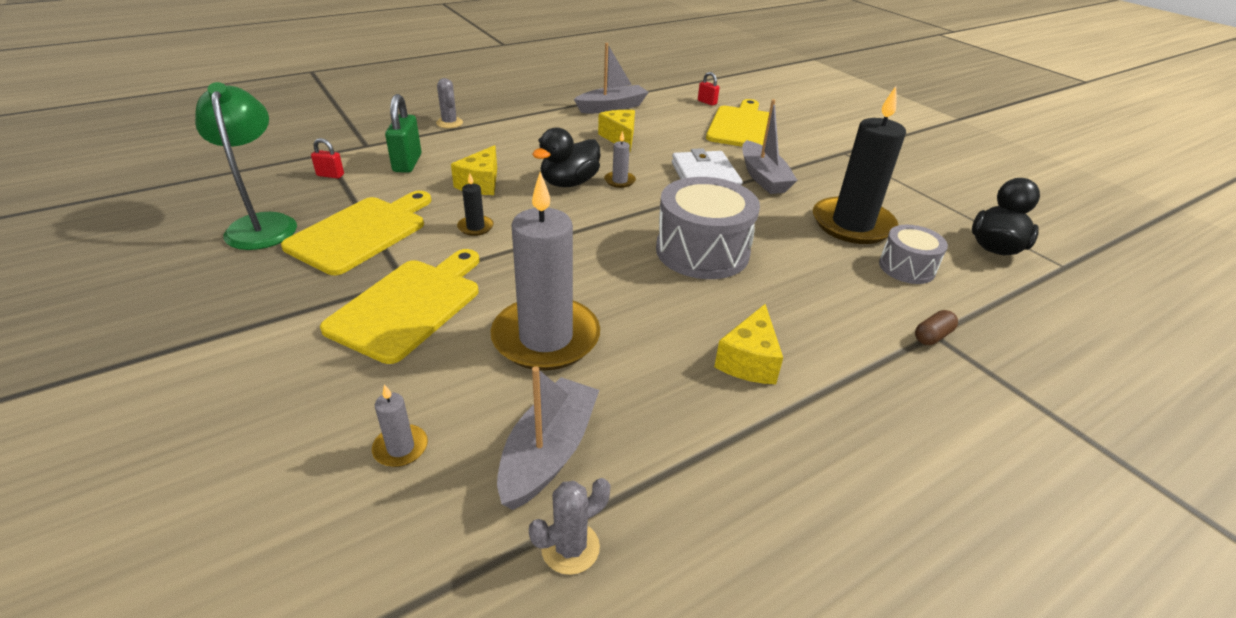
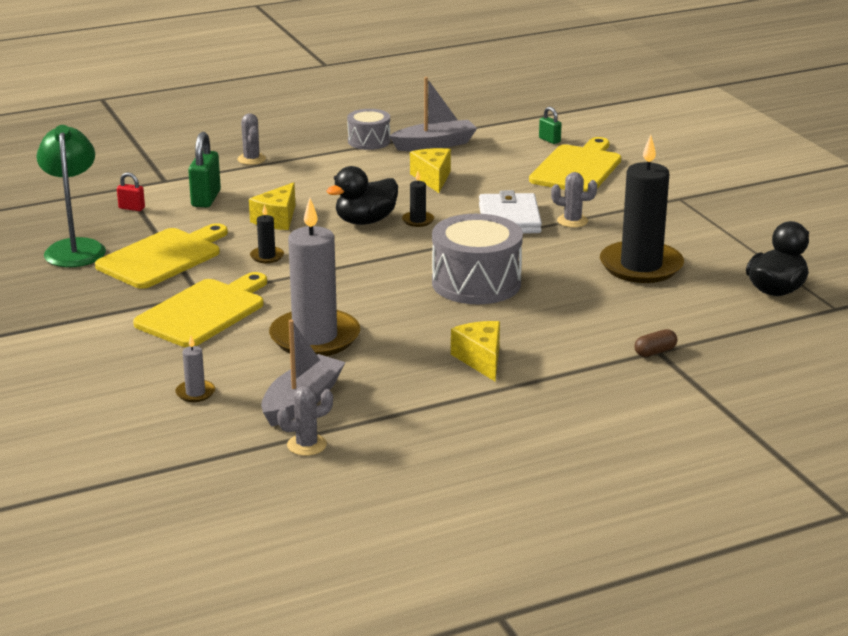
camera: 10 degrees right, 10 degrees down
(619, 181) = (418, 220): grey candle -> black candle
(707, 102) = (549, 140): red padlock -> green padlock
(749, 361) = (481, 359): yellow cheese -> yellow cheese turned 135 degrees clockwise
(763, 177) = (572, 221): grey boat -> grey cactus
(906, 267) = (670, 303): grey drum -> grey drum (369, 141)

